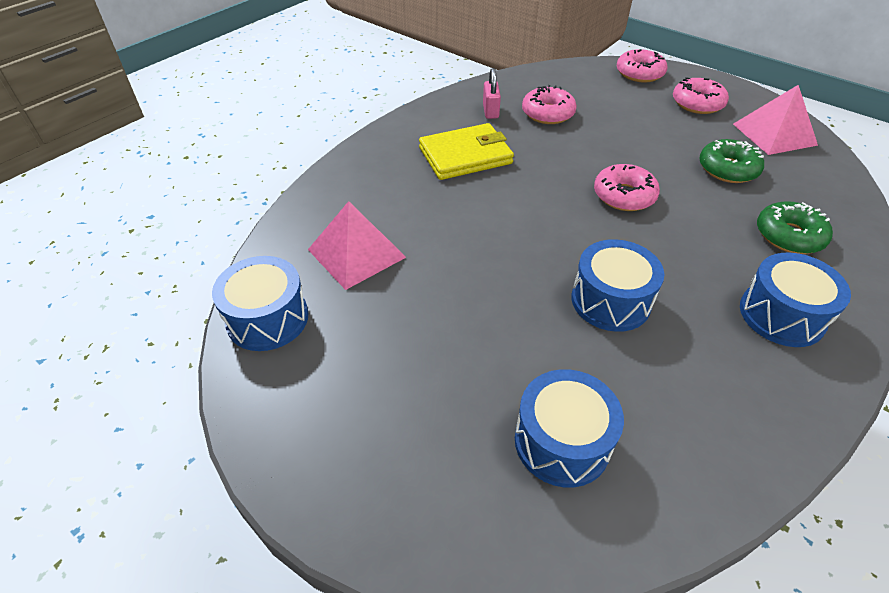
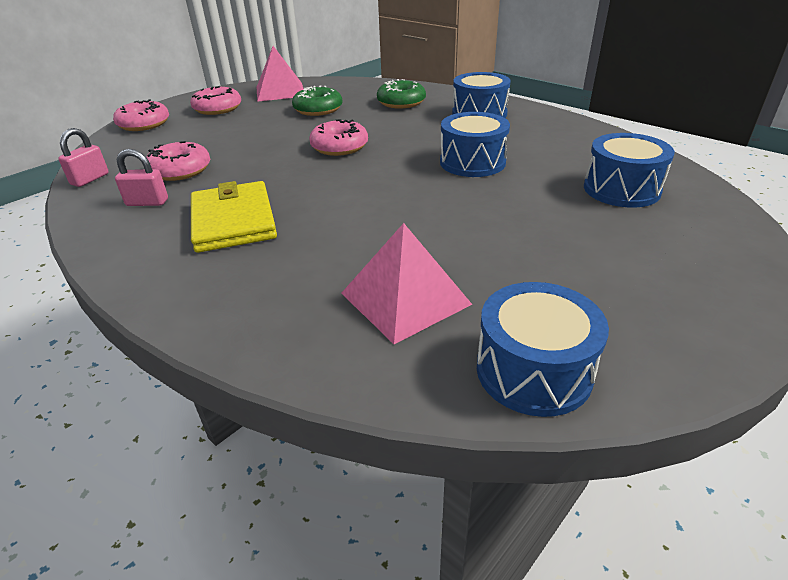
camera: 85 degrees left, 10 degrees down
(524, 78) = (90, 179): none -> pink padlock

